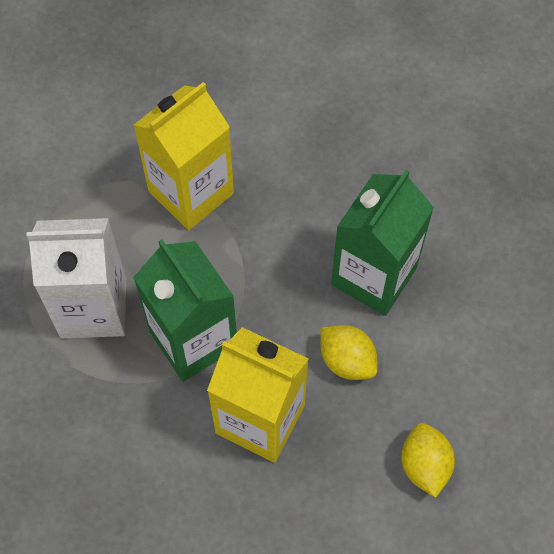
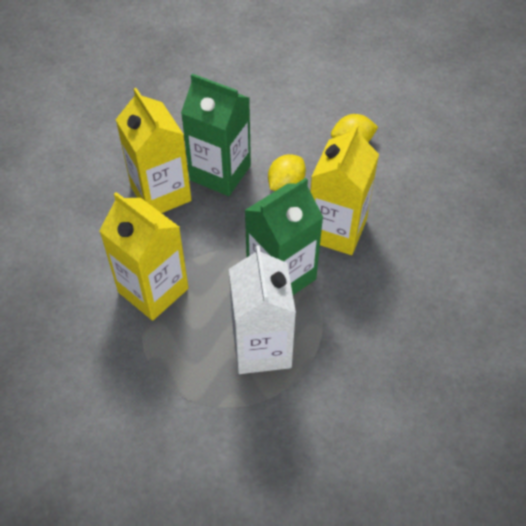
camera: 95 degrees left, 10 degrees down
(341, 202) = (161, 193): none -> yellow carton

